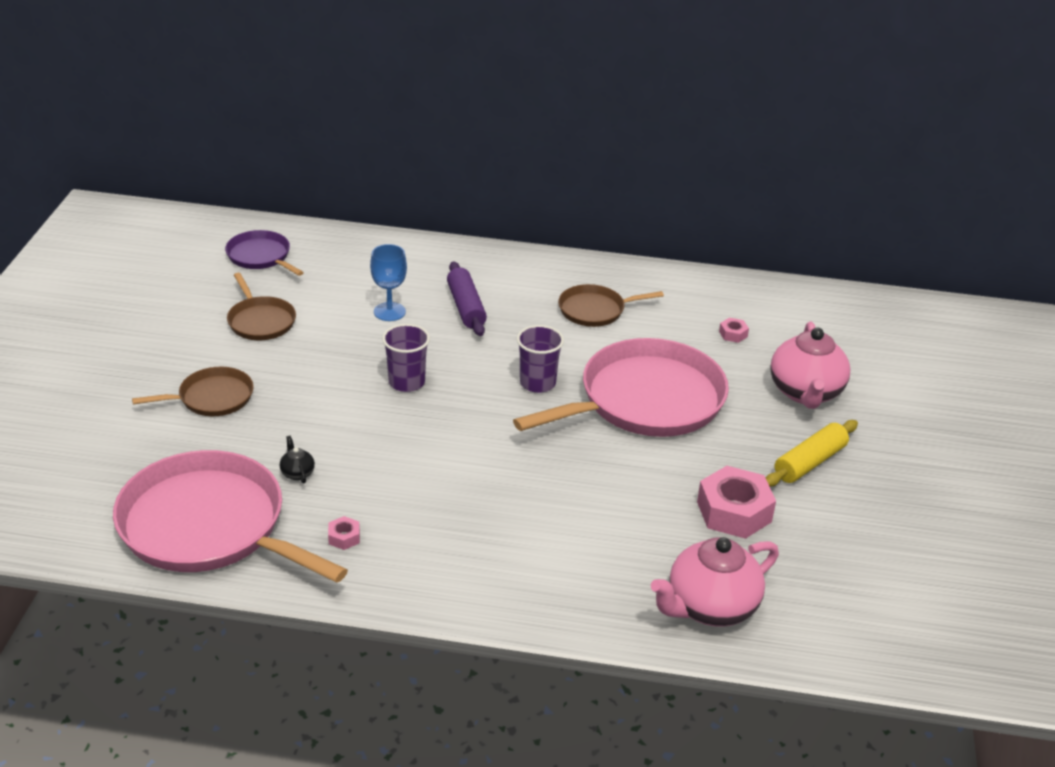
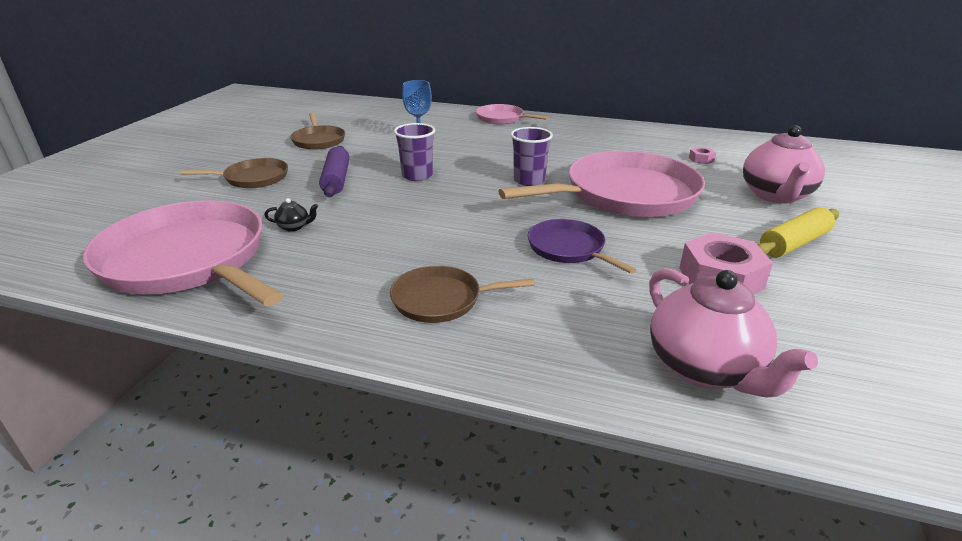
camera: 10 degrees right, 5 degrees down
(260, 256) = (338, 112): purple pan -> purple pan (568, 248)
(297, 473) = (294, 227): black teapot -> black teapot turned 105 degrees clockwise
(344, 537) = (311, 276): pink nut -> none
(466, 307) = (480, 139): purple rolling pin -> purple rolling pin (336, 180)
(486, 262) = (502, 118): none -> pink pan
(595, 310) = (583, 143): brown pan -> brown pan (441, 300)
(710, 607) = (705, 368): pink teapot -> pink teapot turned 90 degrees counterclockwise

